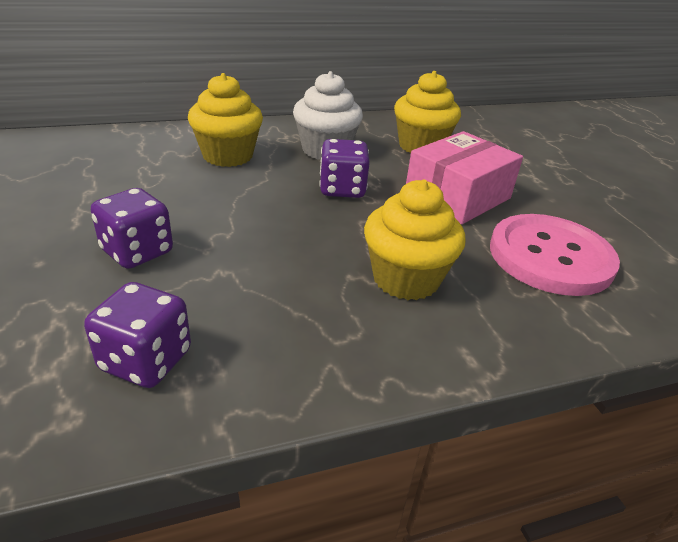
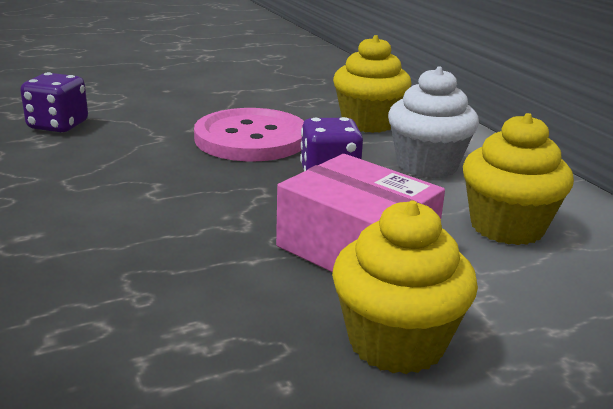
camera: 85 degrees right, 10 degrees down
(137, 252) = (183, 110): purple dice -> none
(406, 279) = (152, 208): yellow cupcake -> yellow cupcake (396, 342)
(550, 257) = (211, 310): pink button -> pink button (251, 138)

